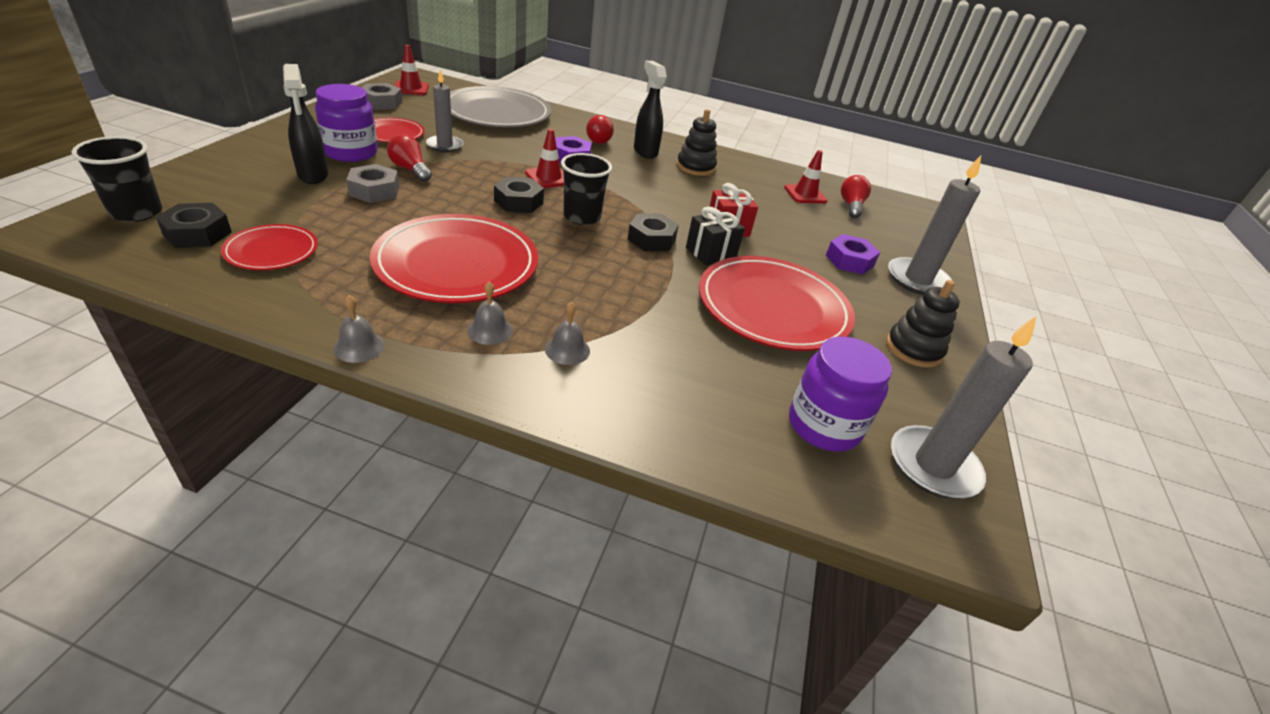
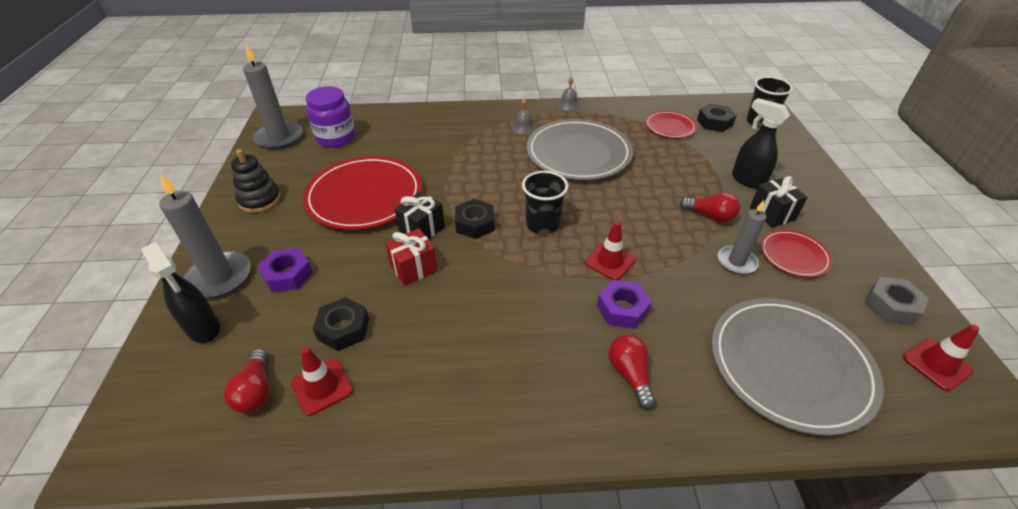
camera: 165 degrees right, 5 degrees up
(351, 152) = (772, 214): purple jar -> black gift
(374, 191) = (696, 184): grey nut -> none
(457, 264) = (578, 153): red plate -> grey plate
(518, 202) = (600, 218): black nut -> black nut (343, 329)
(567, 350) = (479, 131): grey bell -> none
(645, 151) = (560, 378): black spray bottle -> black spray bottle (204, 329)
(695, 167) = (481, 374): black stacking toy -> none

